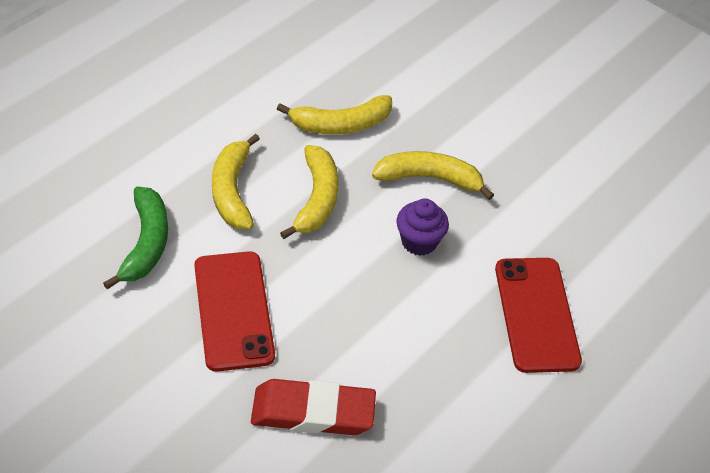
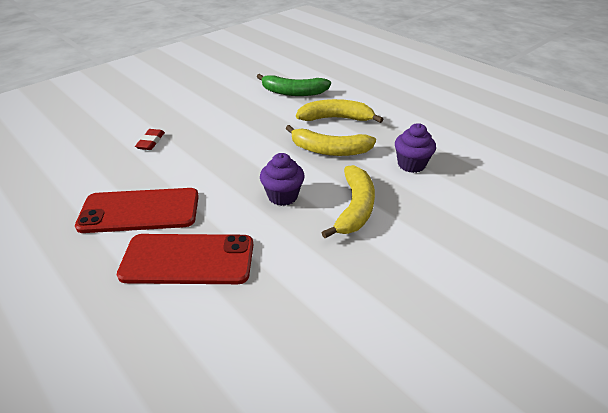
camera: 100 degrees right, 10 degrees down
(233, 310) = (237, 117): red phone -> red phone (140, 211)
(313, 412) = (150, 142): red eraser -> red eraser, size x0.50
(340, 125) = (411, 164): yellow banana -> purple cupcake

